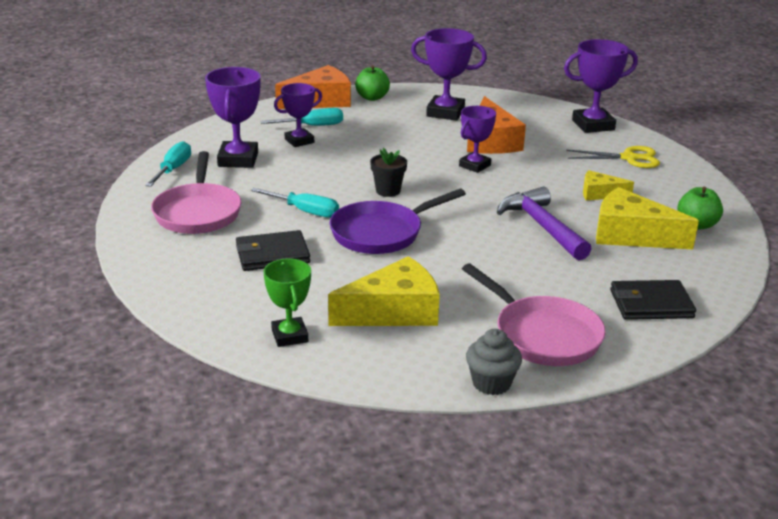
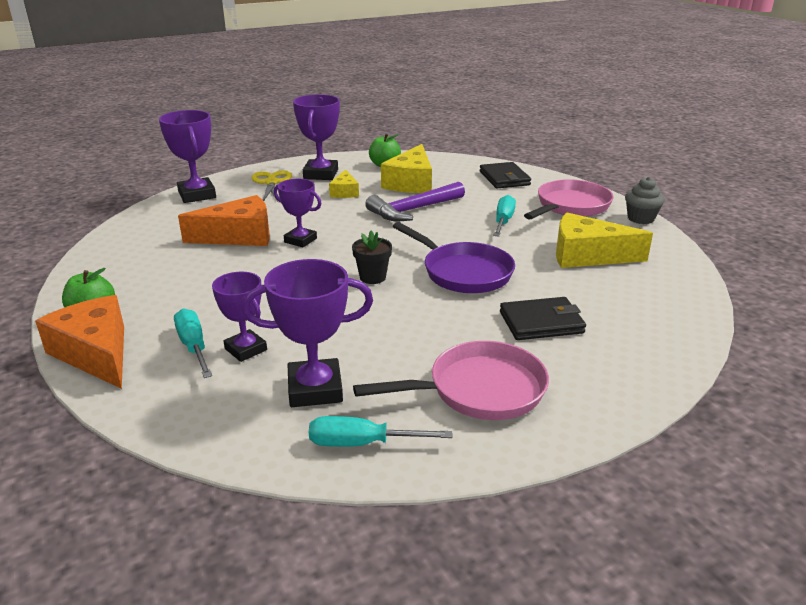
camera: 100 degrees left, 0 degrees up
(272, 255) = (541, 322): black wallet -> black wallet turned 75 degrees counterclockwise
(289, 336) = (662, 293): green trophy -> none
(305, 211) = (440, 317): turquoise screwdriver -> turquoise screwdriver (503, 221)
(394, 311) = (587, 255): yellow cheese -> yellow cheese turned 45 degrees counterclockwise
(445, 112) = (155, 263): purple trophy -> purple trophy (320, 174)

